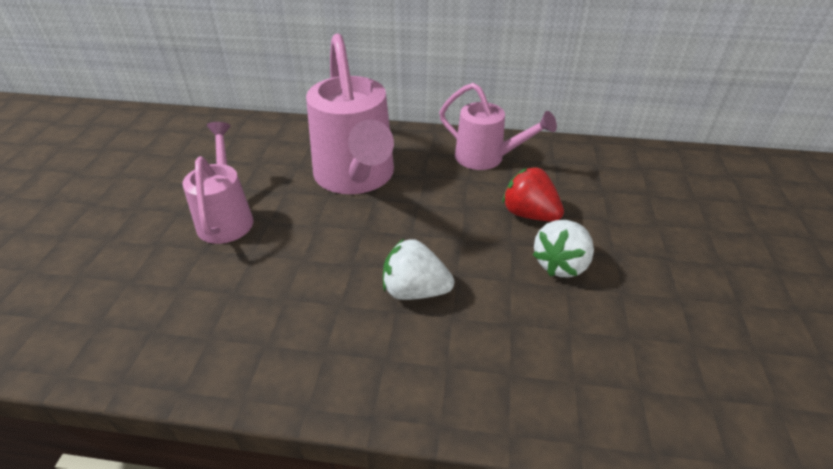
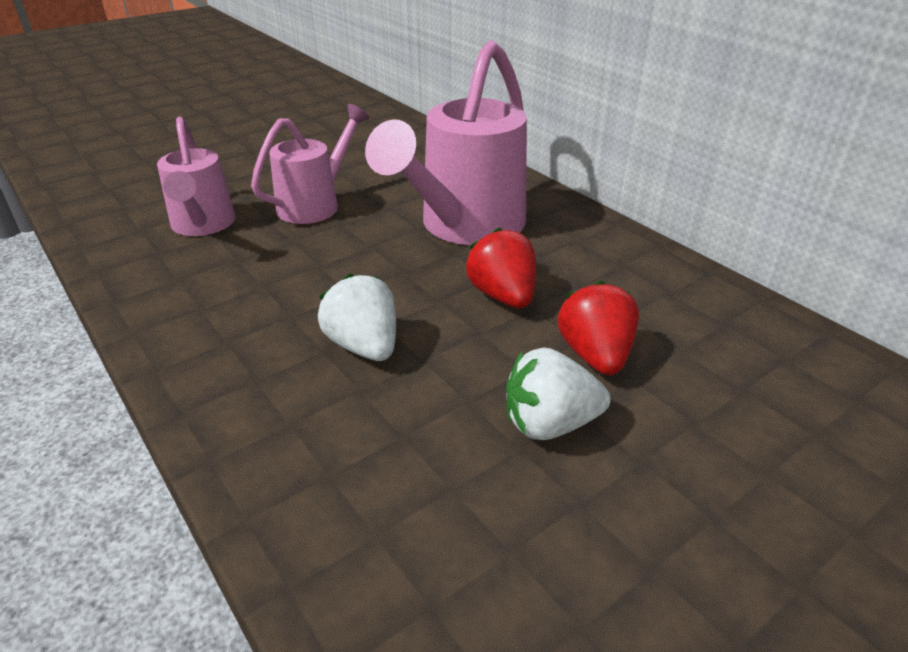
camera: 45 degrees right, 5 degrees down
(441, 209) = (503, 296): none -> red strawberry
(486, 158) = (634, 276): pink watering can -> pink watering can (202, 225)

